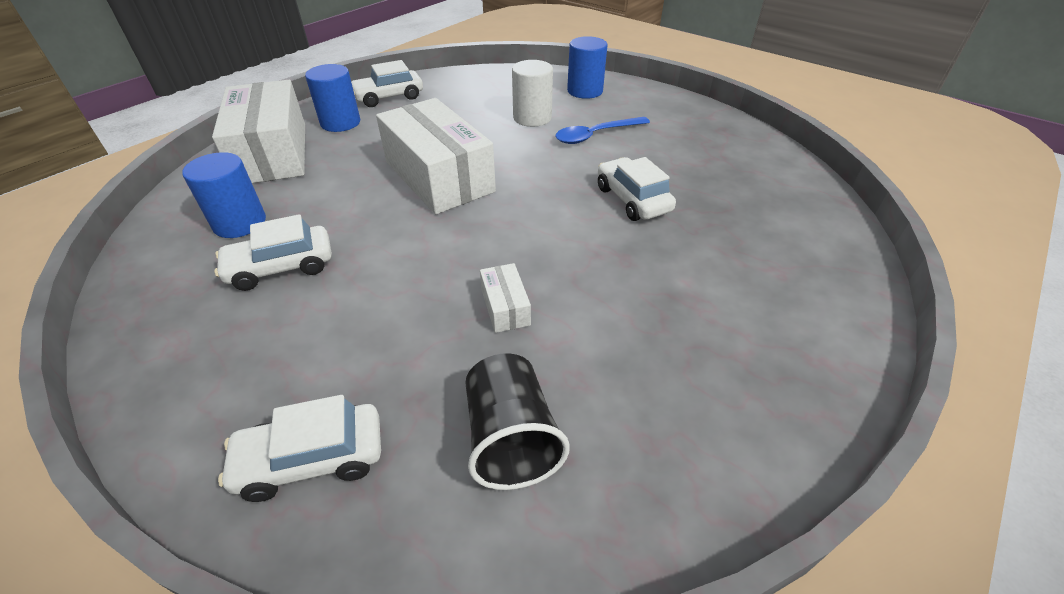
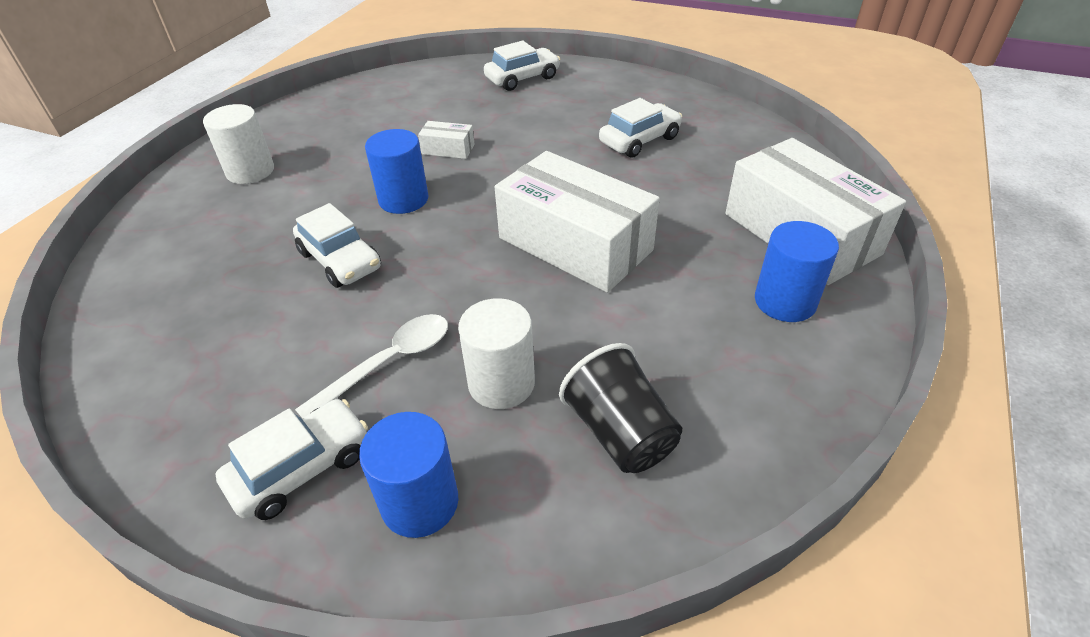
camera: 165 degrees right, 0 degrees up
(239, 223) = (719, 161): blue cylinder -> blue cylinder (403, 199)
(389, 97) = (780, 381): white car -> white car (301, 468)
(505, 307) = (448, 149): white box -> white box turned 45 degrees counterclockwise
(511, 439) = (423, 100): black cup -> black cup (620, 433)
(596, 135) = (388, 363): blue spoon -> white spoon
(763, 329) = (250, 171): none -> white cylinder

